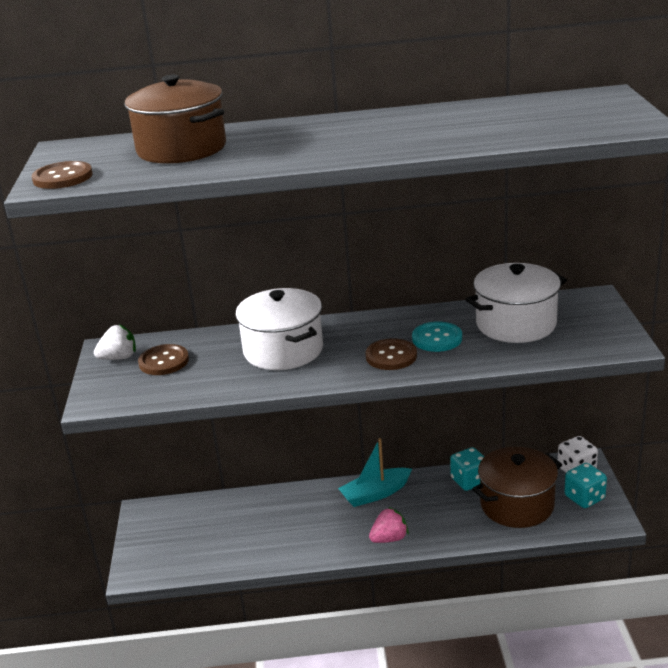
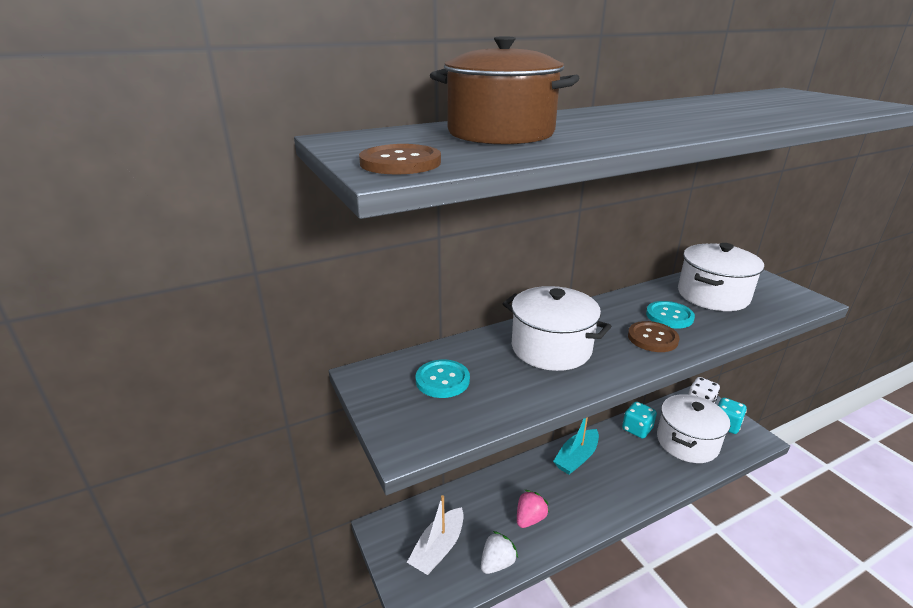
camera: 25 degrees left, 0 degrees up
(119, 358) = (388, 384): white strawberry -> white strawberry (497, 563)
(164, 361) = (442, 380): brown button -> turquoise button
(181, 537) = (438, 548): none -> white boat
(389, 539) = (621, 498): pink strawberry -> pink strawberry (530, 518)
(517, 505) = (687, 442): brown pot -> white pot

